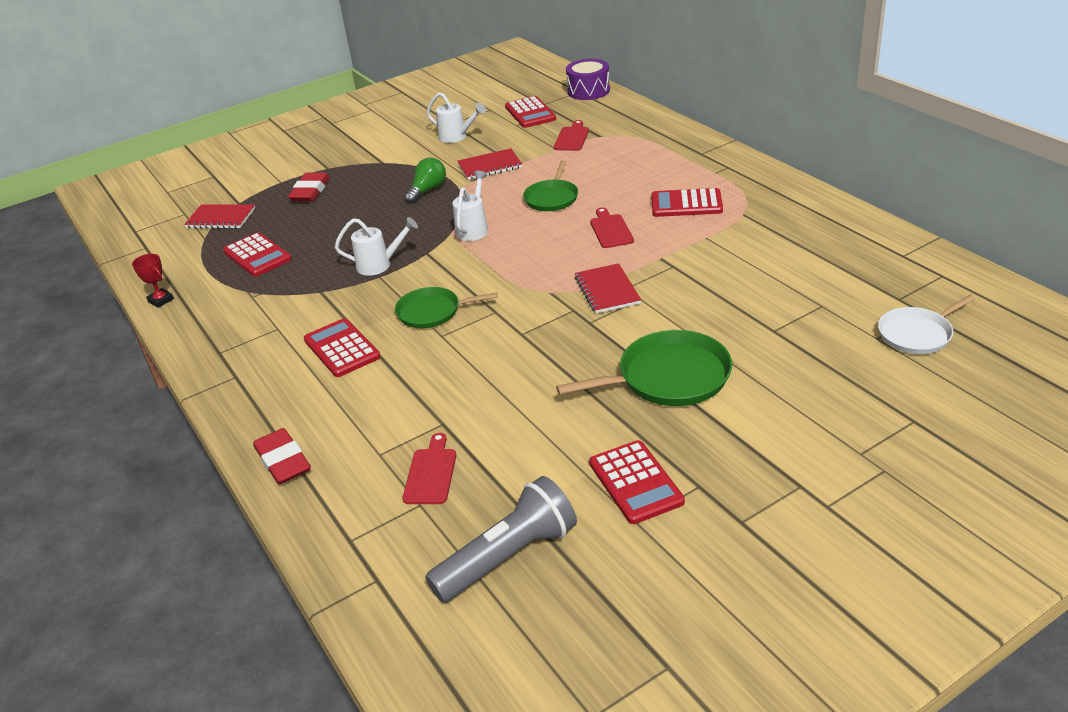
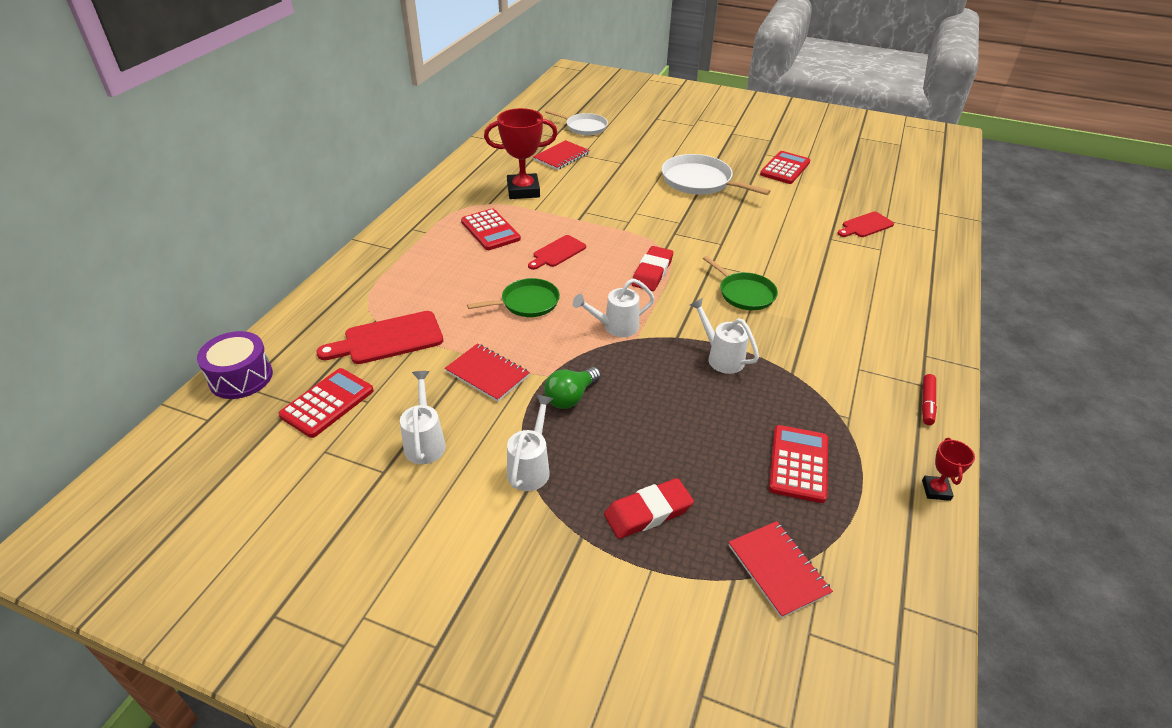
camera: 130 degrees left, 5 degrees up
(205, 342) = (927, 403): none -> red marker
(283, 461) = (938, 282): red eraser -> red eraser (652, 272)
(342, 348) = (832, 316): red calculator -> none
(392, 164) = (531, 468): none -> white watering can
(427, 190) = (571, 397): green light bulb -> green light bulb turned 45 degrees counterclockwise
(508, 557) = (872, 184): grey flashlight -> none
(572, 138) = (388, 339): red cutting board -> red cutting board, size x1.55
(607, 290) = (639, 227): red notebook -> red notebook (561, 157)
(668, 377) = (700, 181): green pan -> white pan
(755, 240) = (523, 191): none -> red trophy

